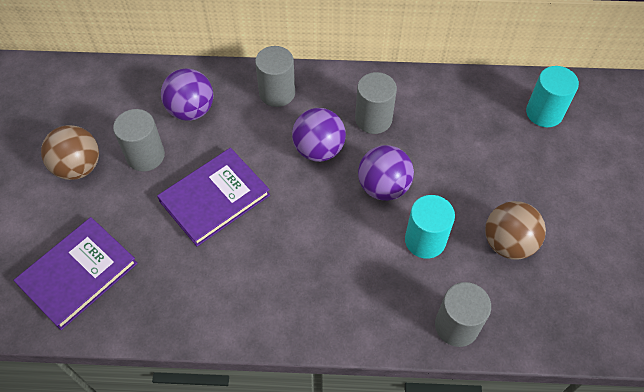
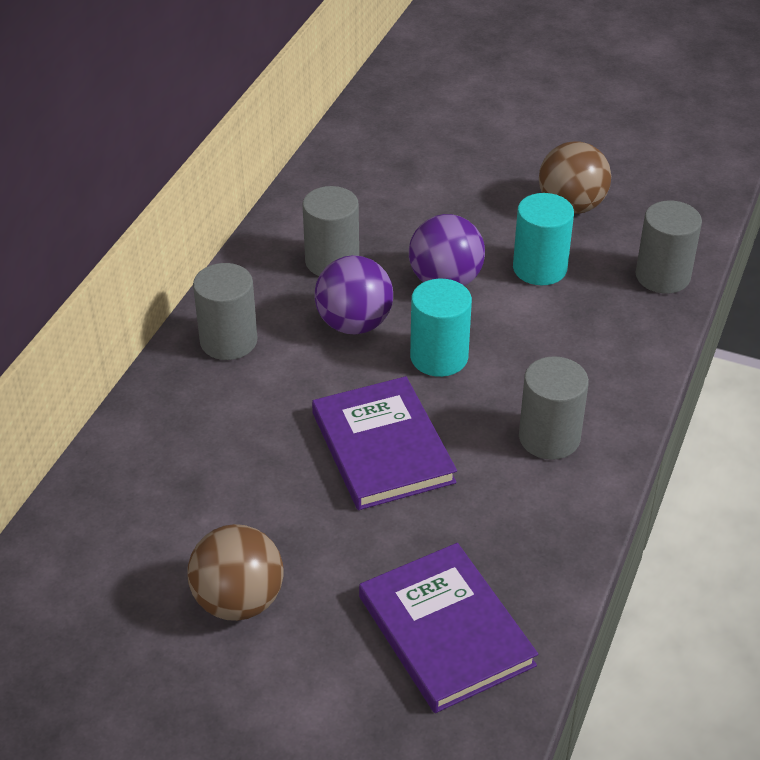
camera: 70 degrees left, 15 degrees down
(145, 156) = (262, 511): grey cylinder -> grey cylinder (549, 437)
(191, 110) = (203, 441): purple ball -> none
(544, 113) = (404, 124): turquoise cylinder -> turquoise cylinder (439, 357)

